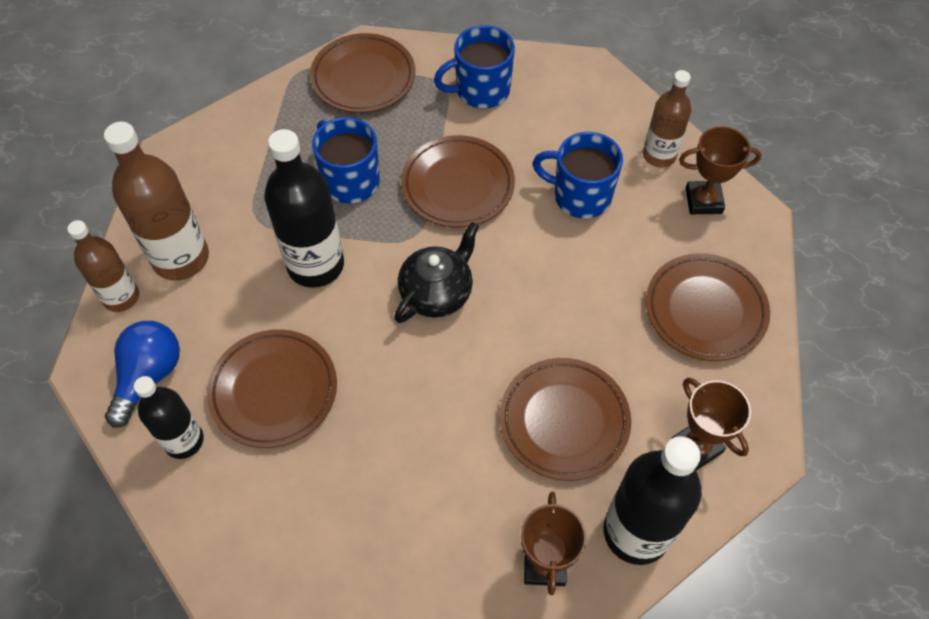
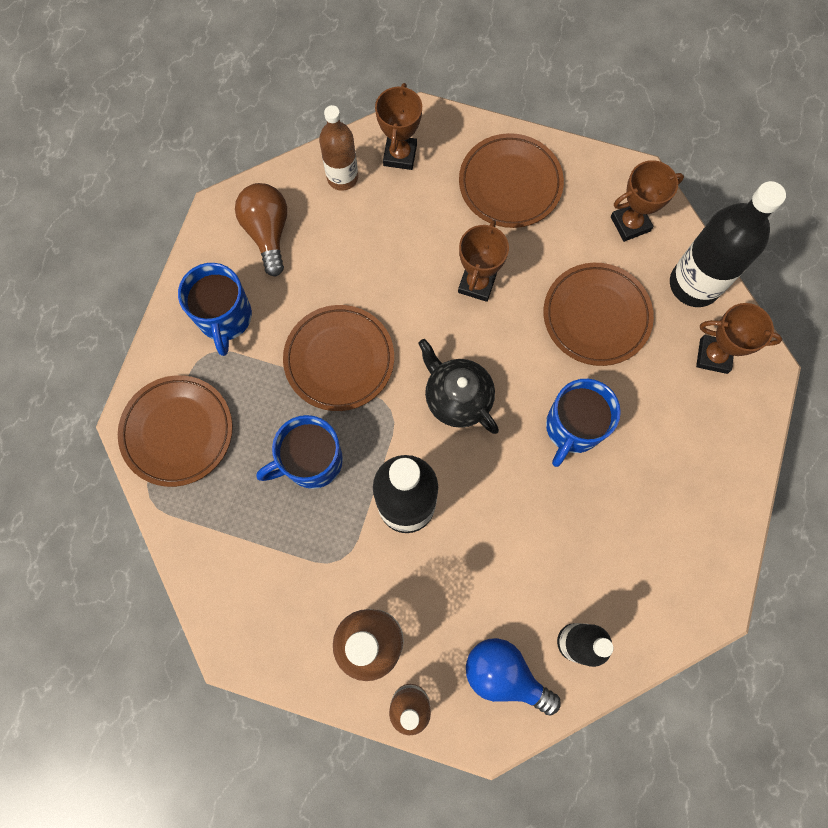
camera: 80 degrees left, 15 degrees up
(274, 391) = (536, 556): brown plate -> none
(572, 294) = (477, 284): none -> brown trophy
(578, 107) = (268, 232): none -> brown light bulb
(580, 196) = (374, 254): blue mug -> blue mug (572, 428)

